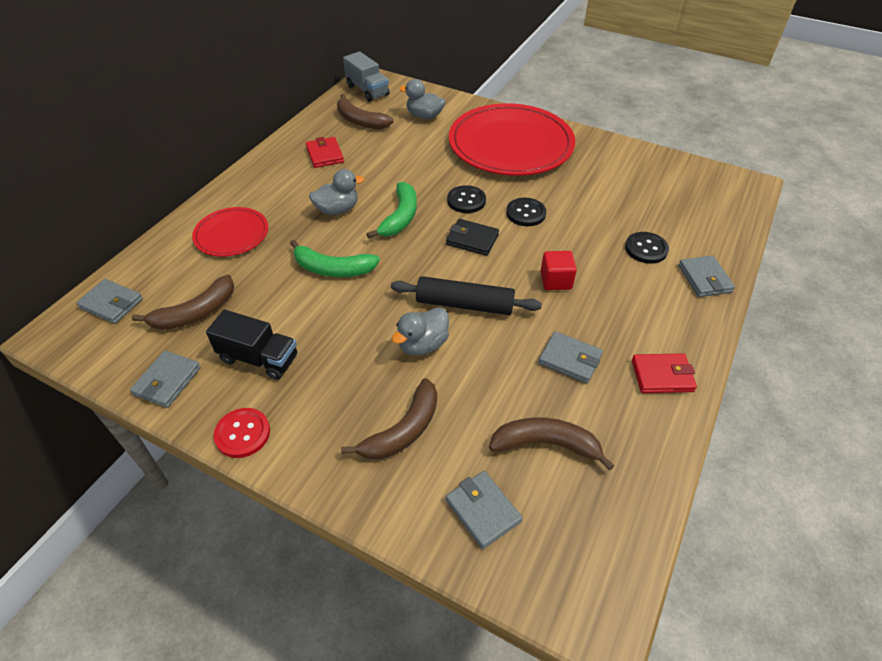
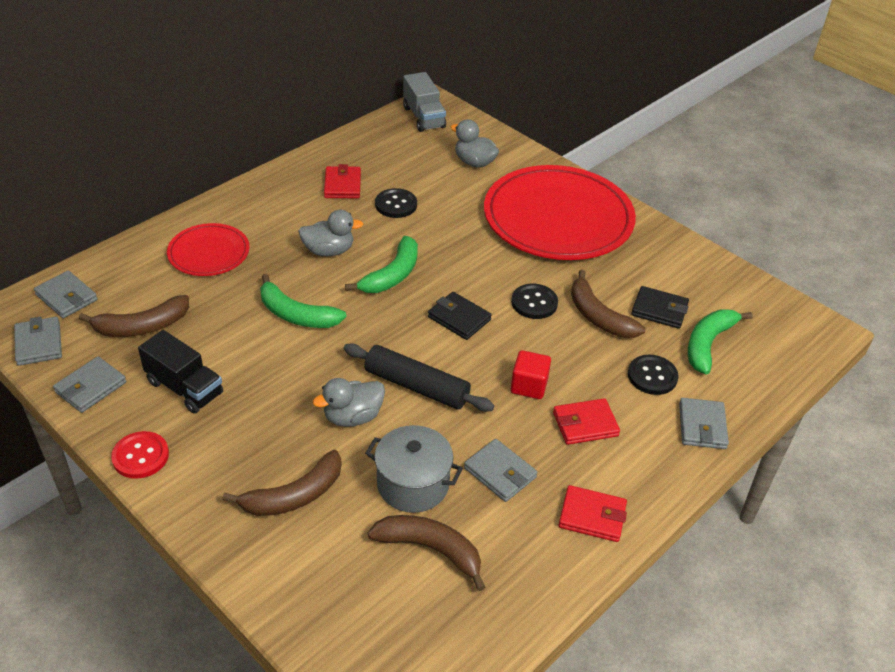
camera: 15 degrees right, 5 degrees down
(360, 121) = (399, 153): brown banana -> brown banana (598, 316)
(466, 200) = (474, 273): black button -> black button (396, 204)
(483, 510) = (336, 592): grey wallet -> grey wallet (39, 344)
(502, 390) = (413, 484): none -> grey pot
(616, 300) = (585, 424): none -> red wallet
(623, 197) = (659, 310): none -> black wallet
(673, 214) = (708, 344): none -> green banana

